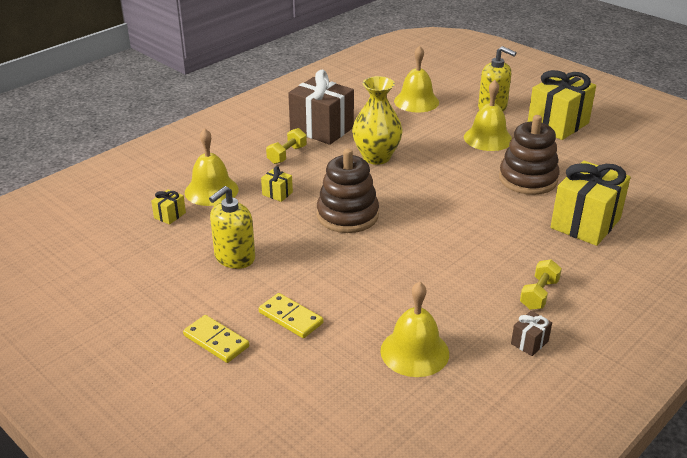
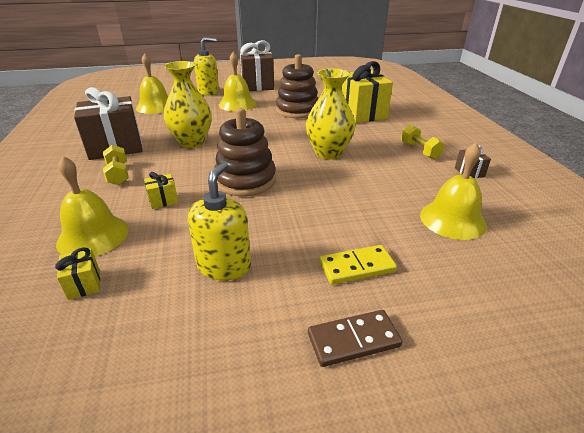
camera: 55 degrees left, 0 degrees up
(216, 341) = (353, 340): yellow domino -> brown domino
(234, 258) = (224, 265): yellow soap dispenser -> yellow soap dispenser turned 150 degrees counterclockwise
(453, 238) = (328, 153): none -> yellow vase
(558, 124) = (257, 85): yellow gift -> brown gift

